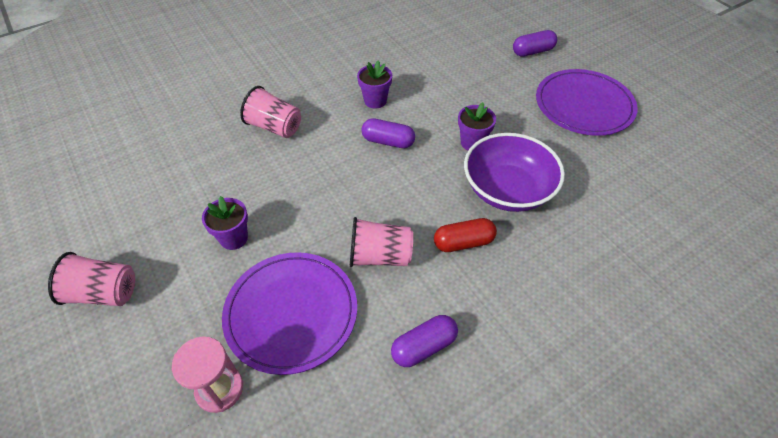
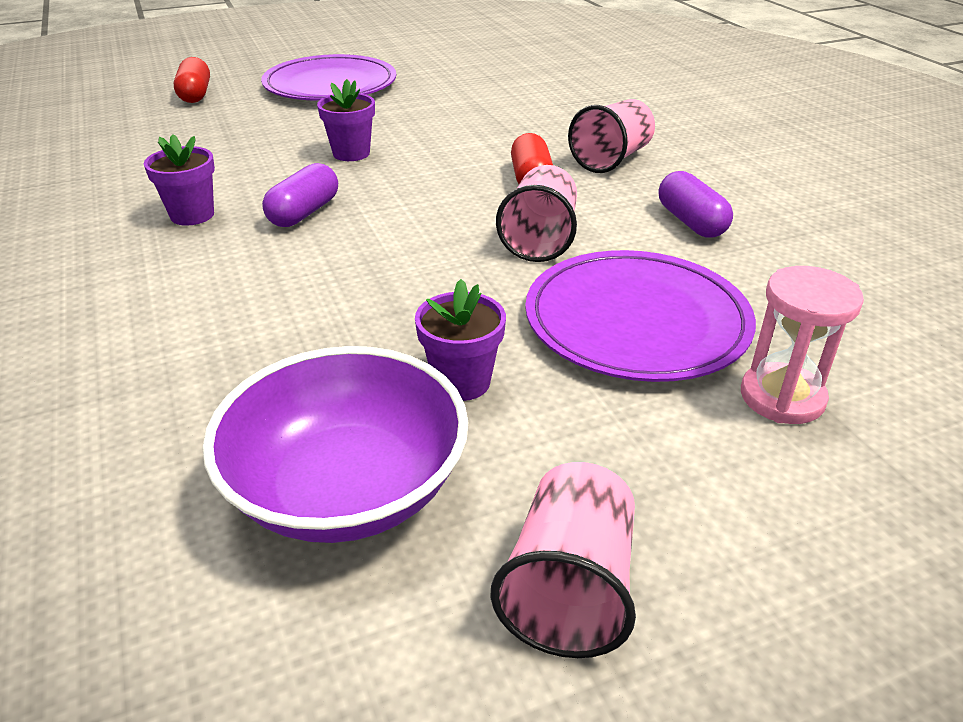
camera: 80 degrees left, 15 degrees down
(275, 127) = (173, 325): pink cup -> pink cup (611, 159)
(507, 190) = (452, 144): purple bowl -> purple bowl (347, 488)
(533, 51) = (195, 94): purple capsule -> red capsule

